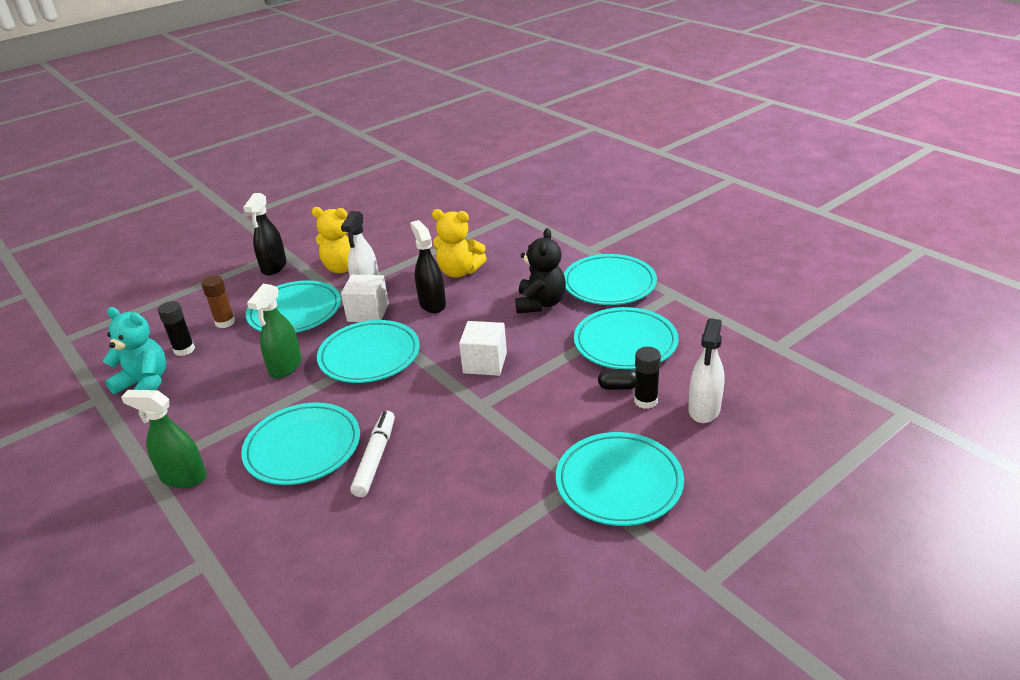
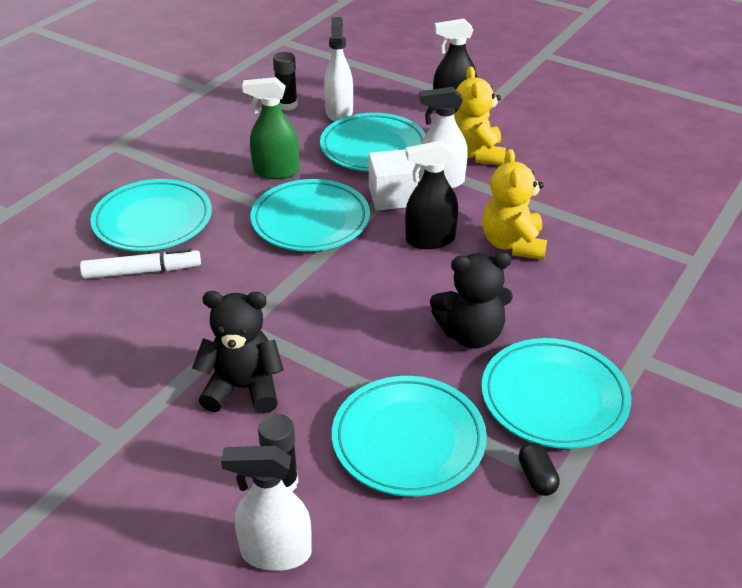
camera: 70 degrees right, 5 degrees up
(145, 384) = (230, 103): turquoise teddy bear -> none
(183, 477) = (107, 166): green spray bottle -> none
(225, 322) = (339, 112): brown glue stick -> white spray bottle
(432, 304) = (430, 240): black spray bottle -> black spray bottle turned 150 degrees counterclockwise
(485, 363) = (323, 312): white cube -> none
(549, 410) = (243, 388): none -> black teddy bear
(618, 387) = (305, 448): black capsule -> black capsule (537, 477)
(619, 483) = (117, 478): turquoise plate -> none

